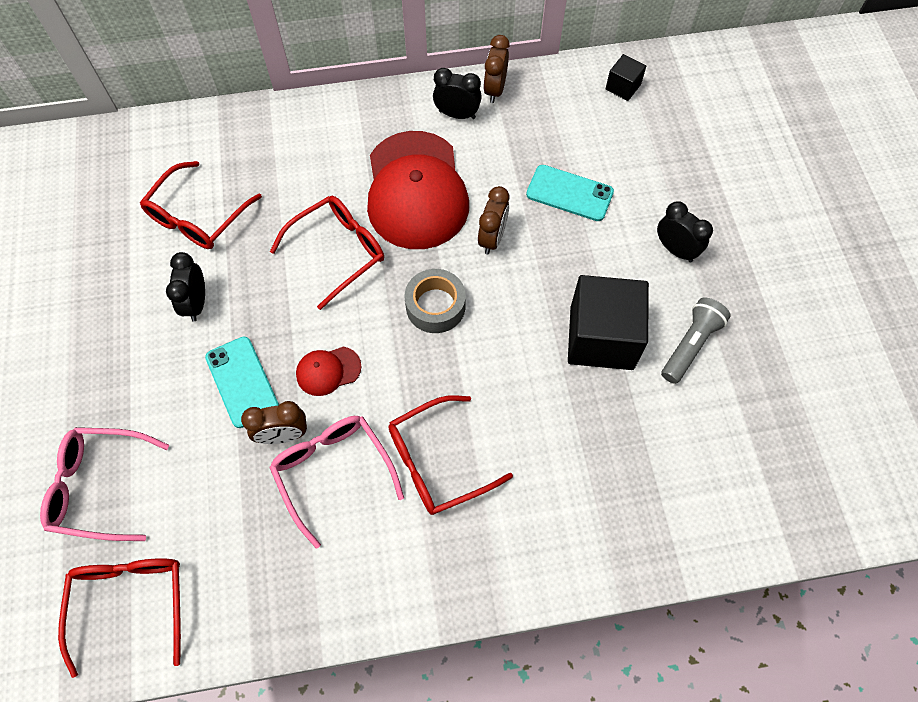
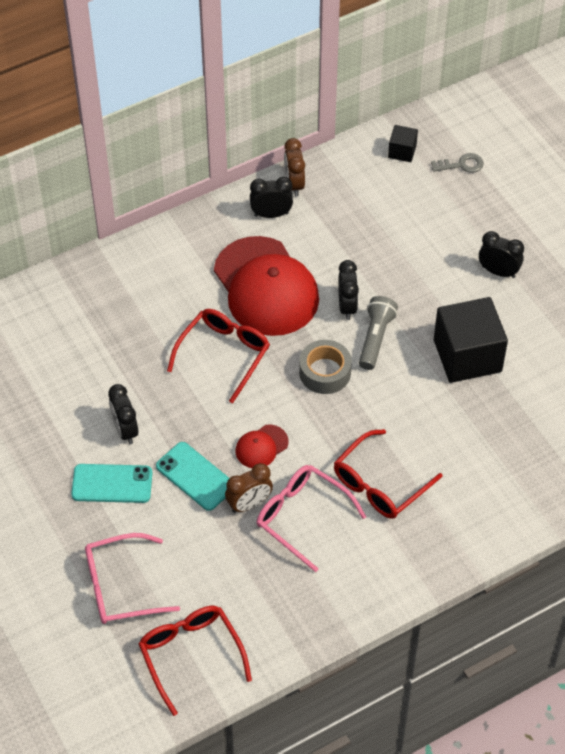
camera: 20 degrees left, 10 degrees down
(197, 218) = (88, 364): red glasses -> none
(492, 238) = (347, 306): brown clock -> black clock
(569, 193) = (394, 252): turquoise phone -> turquoise phone (112, 484)
(681, 119) = (461, 165): none -> grey key
(690, 345) = (538, 340): grey flashlight -> grey flashlight (375, 338)

